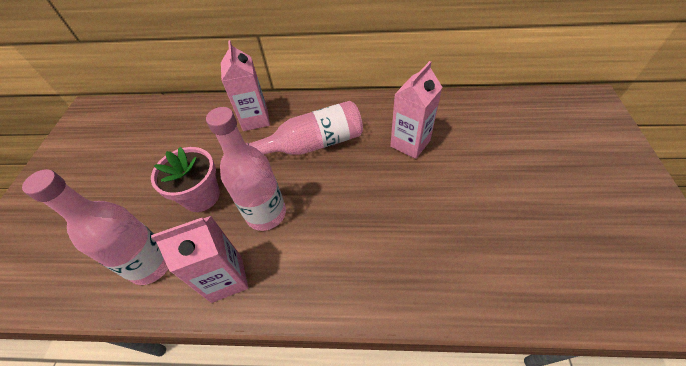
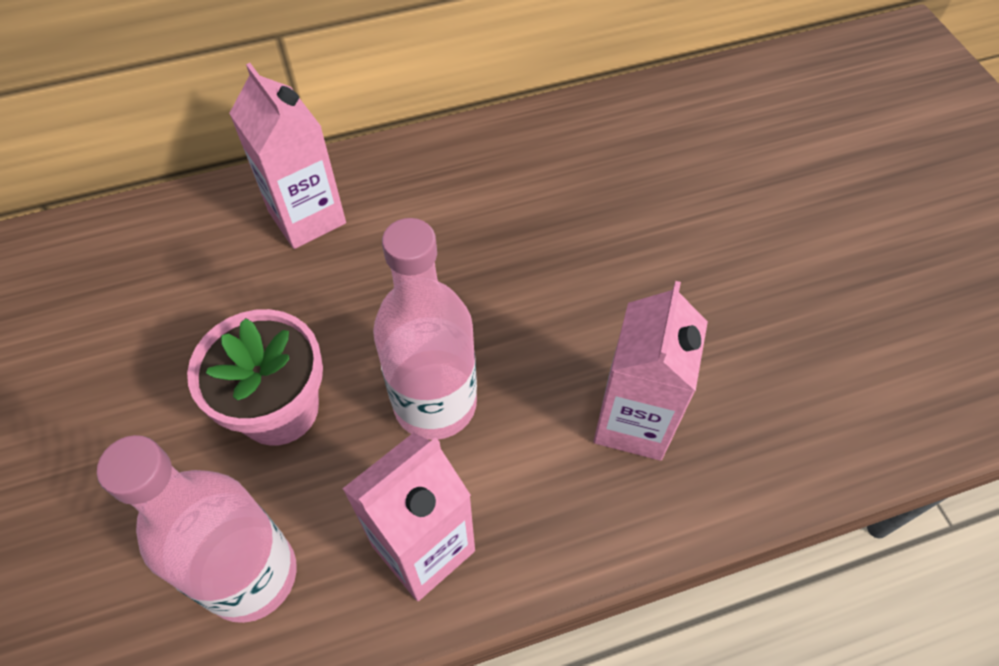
camera: 25 degrees left, 5 degrees up
(312, 144) = (455, 242): pink bottle -> none
(410, 143) = (641, 193): pink carton -> pink carton (633, 421)

